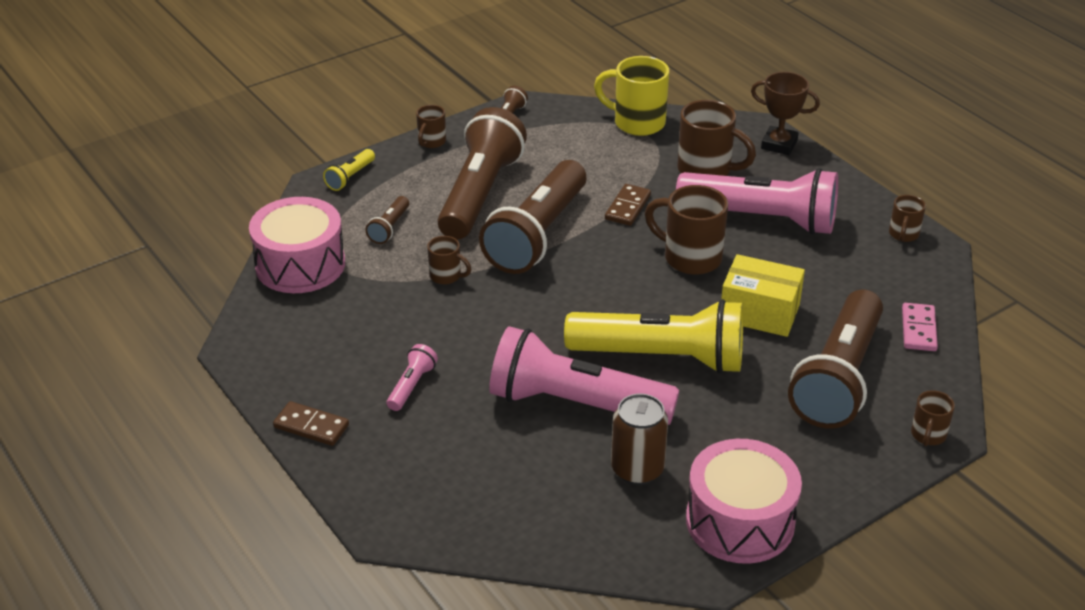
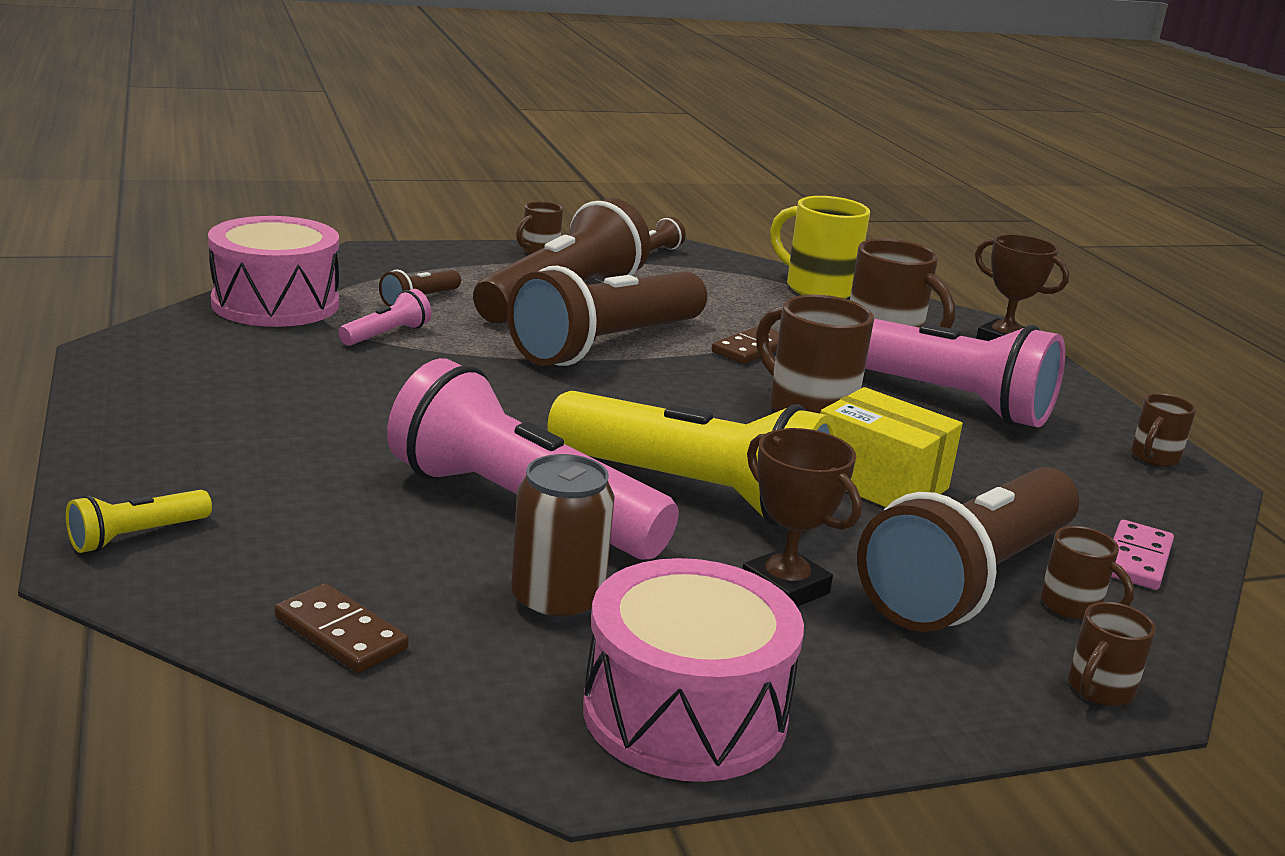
camera: 15 degrees right, 15 degrees down
(311, 426) = (121, 437): brown domino -> brown domino (341, 633)
(350, 177) = (413, 255): yellow flashlight -> yellow flashlight (136, 536)
(411, 386) = (301, 434): pink flashlight -> pink flashlight (386, 335)
(446, 276) = (452, 352): brown mug -> brown mug (1073, 606)
(747, 417) = (785, 588): none -> brown trophy

